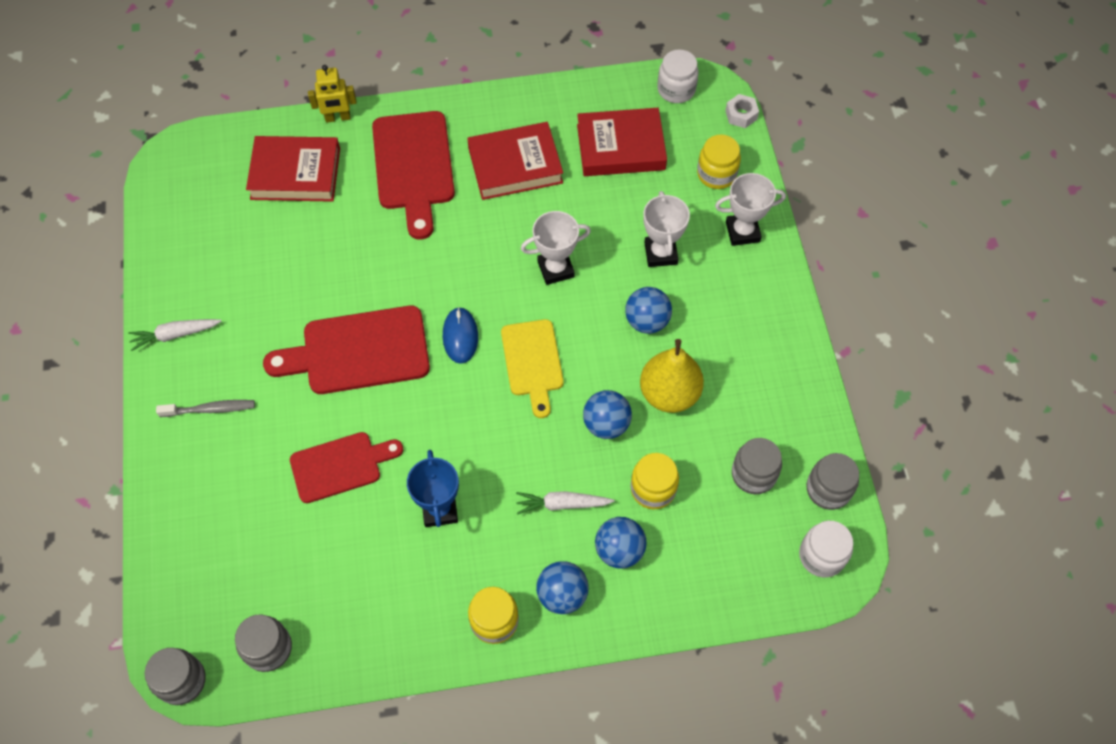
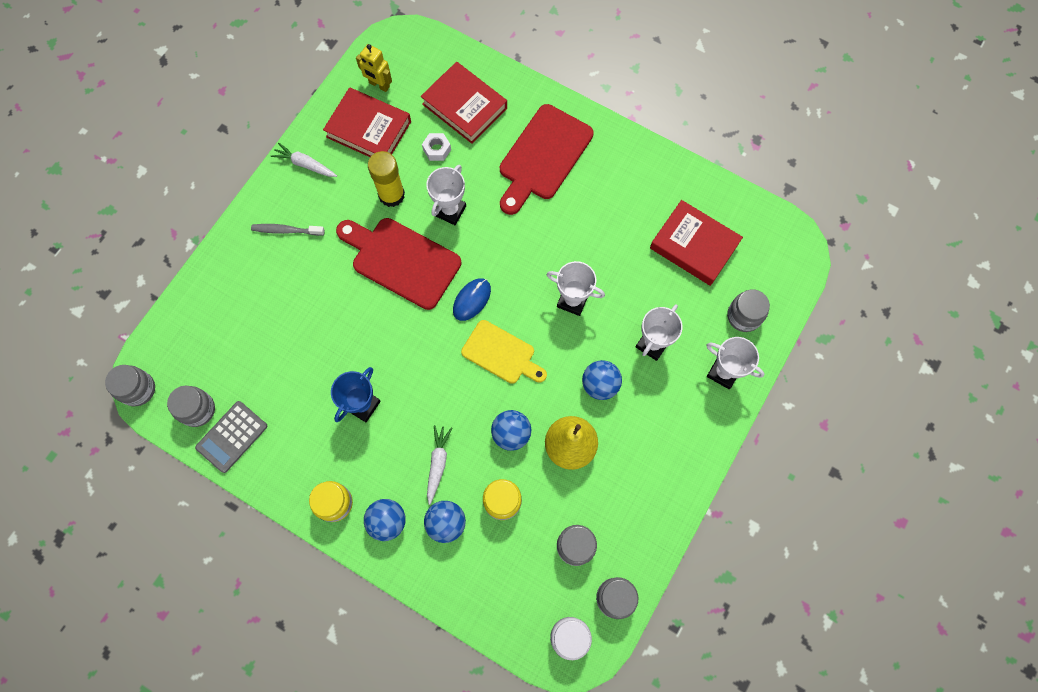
camera: 40 degrees right, 10 degrees up
(210, 409) = (286, 230): grey toothbrush -> grey toothbrush turned 150 degrees clockwise
(293, 300) = (391, 195): none -> yellow glue stick
(330, 645) = (232, 437): none -> grey calculator
(338, 118) = (524, 85): yellow robot -> yellow robot (379, 85)
(340, 466) = (329, 328): red cutting board -> none
(366, 274) = (450, 210): none -> white trophy
(515, 165) = (610, 205): red book -> red book (368, 129)
(532, 362) = (501, 354): yellow cutting board -> yellow cutting board turned 90 degrees counterclockwise
(562, 504) = (438, 463): white carrot -> white carrot turned 60 degrees clockwise
(676, 89) = (772, 231): white jar -> none
(716, 174) = (744, 316): yellow jar -> grey jar
(741, 115) = (802, 285): white nut -> white nut (437, 149)

